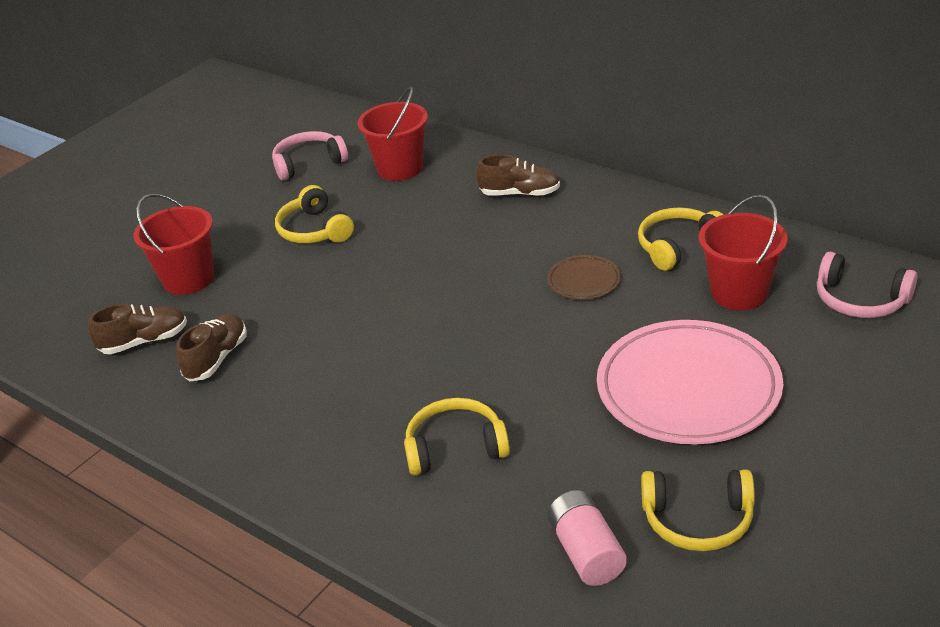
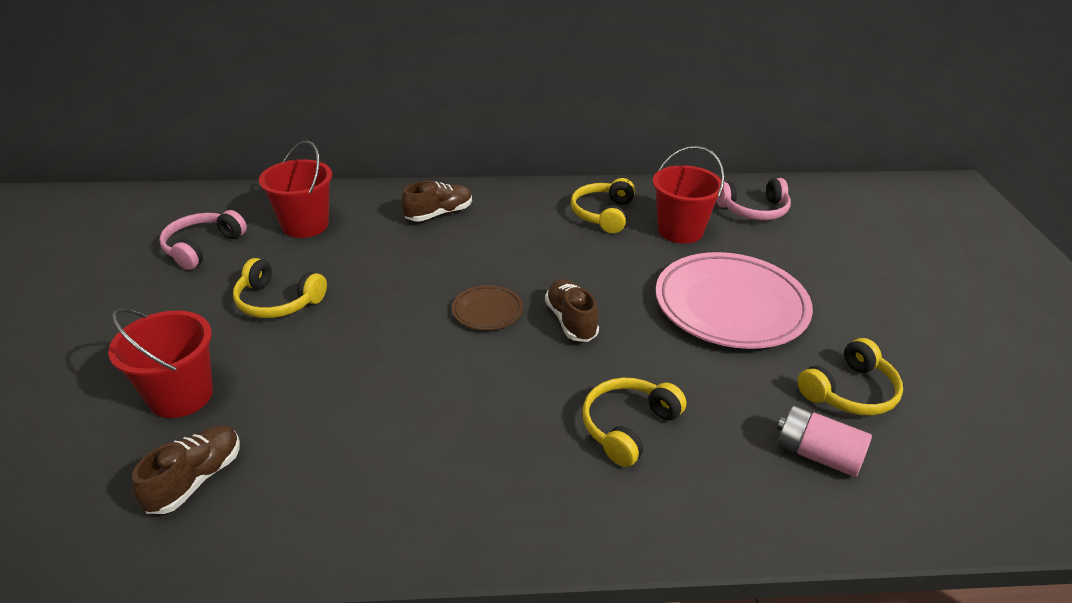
camera: 45 degrees left, 0 degrees up
(217, 358) = (306, 457): brown shoe -> brown shoe (571, 321)
(584, 281) = (567, 260): brown plate -> brown plate (487, 311)

